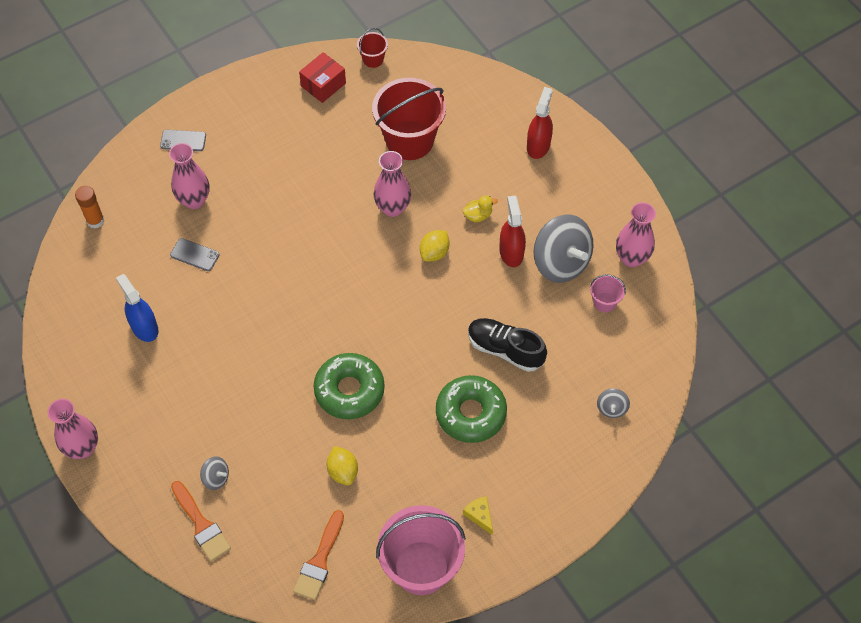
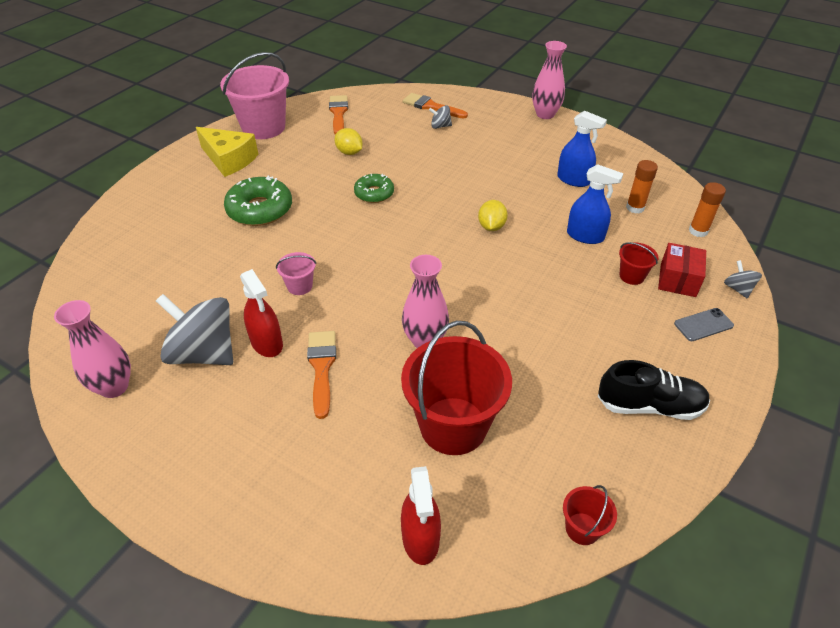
camera: 155 degrees right, 15 degrees down
(122, 268) = (635, 208): none -> orange glue stick
(194, 200) = (631, 276): pink vase -> red bucket
(194, 255) = (585, 236): grey phone -> blue spray bottle
(323, 85) = (616, 457): red box -> red box (678, 280)
(349, 390) = (374, 193): green donut -> green donut, size x0.62
(434, 253) = (354, 314): yellow lemon -> yellow lemon (491, 227)
(478, 215) = (322, 367): yellow duck -> orange brush
(479, 515) = (229, 159): yellow cheese -> yellow cheese, size x2.07
(505, 349) = (243, 259): black shoe -> black shoe (649, 405)
(538, 145) = (274, 488): red spray bottle -> red spray bottle (420, 538)
(604, 302) = (143, 331): pink bucket -> pink bucket (300, 286)
(611, 408) = (124, 249): grey spinning top -> grey spinning top (738, 289)

